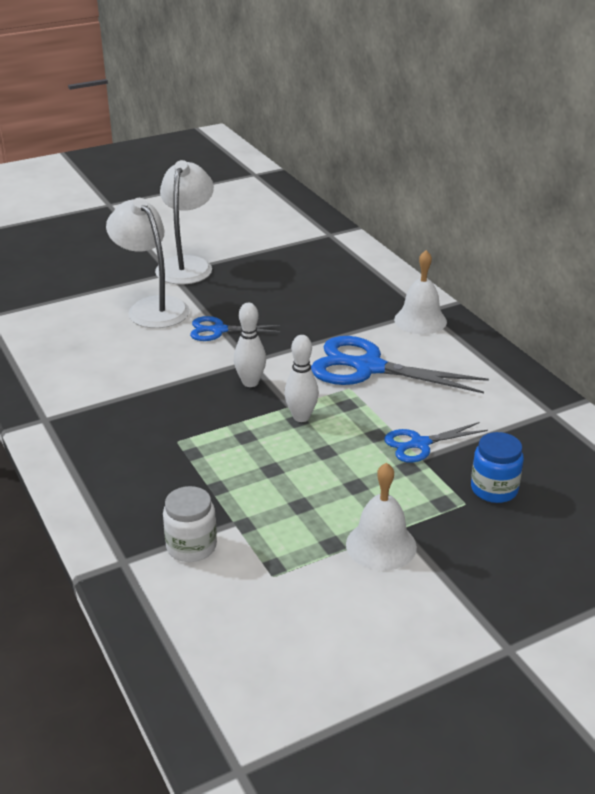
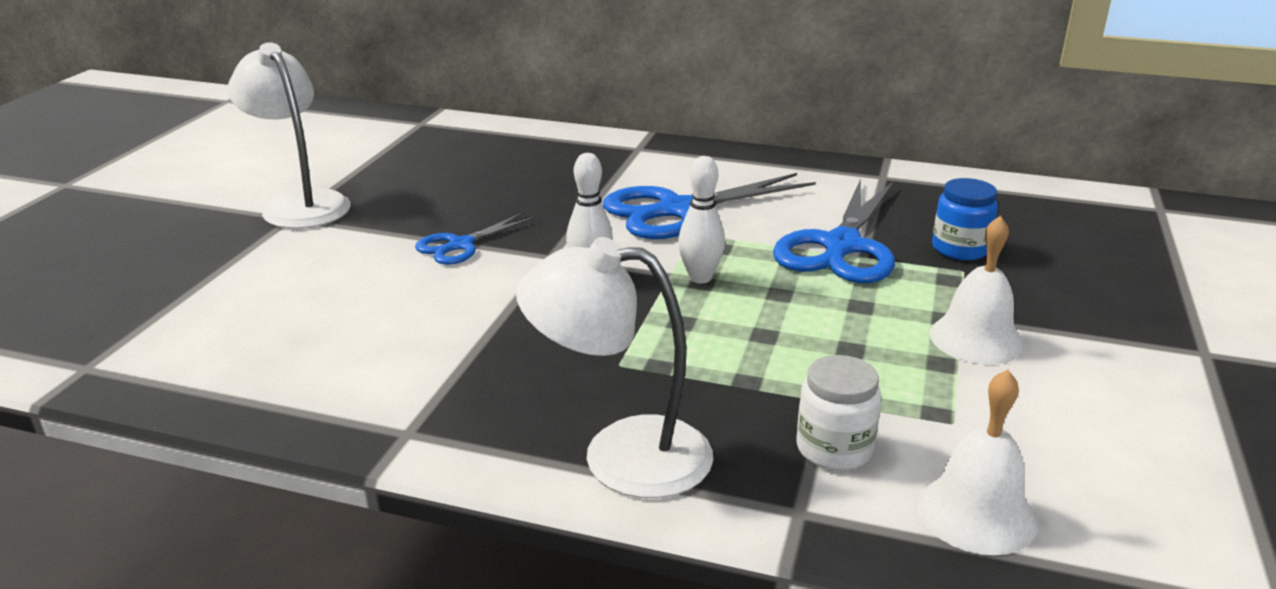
camera: 45 degrees left, 5 degrees down
(152, 307) = (332, 258): white lamp -> white lamp (620, 454)
(420, 320) = (648, 156): white bell -> white bell (976, 513)
(420, 444) = (841, 246): blue scissors -> blue scissors, size x1.81

